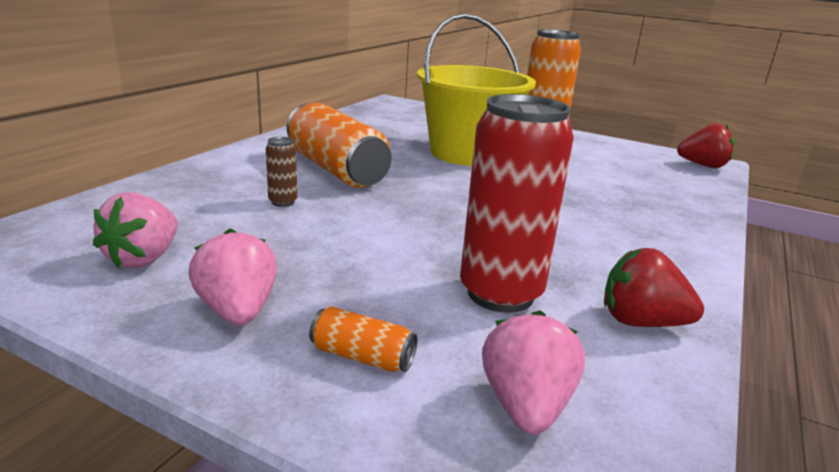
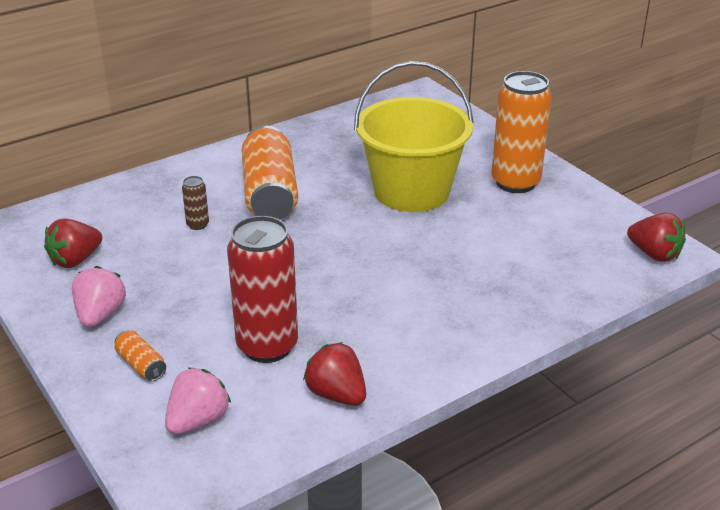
camera: 30 degrees right, 10 degrees up
(144, 258) = (75, 260): pink strawberry -> red strawberry

